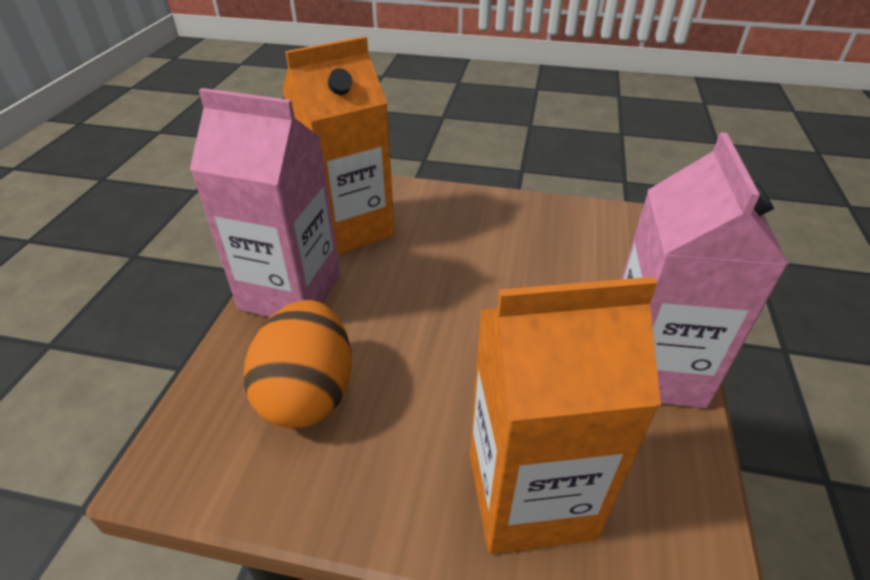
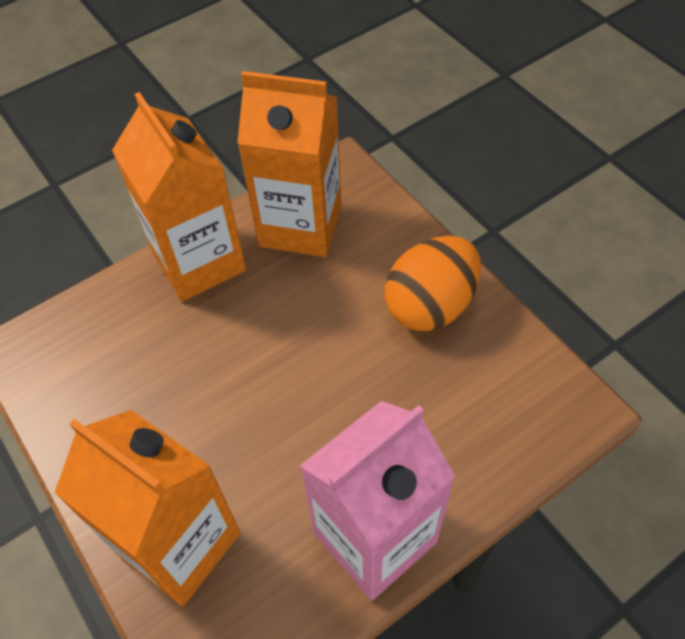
camera: 45 degrees right, 15 degrees up
(291, 292) = (199, 262): pink carton -> orange carton
(308, 393) = (131, 358): orange egg -> orange egg (430, 305)

